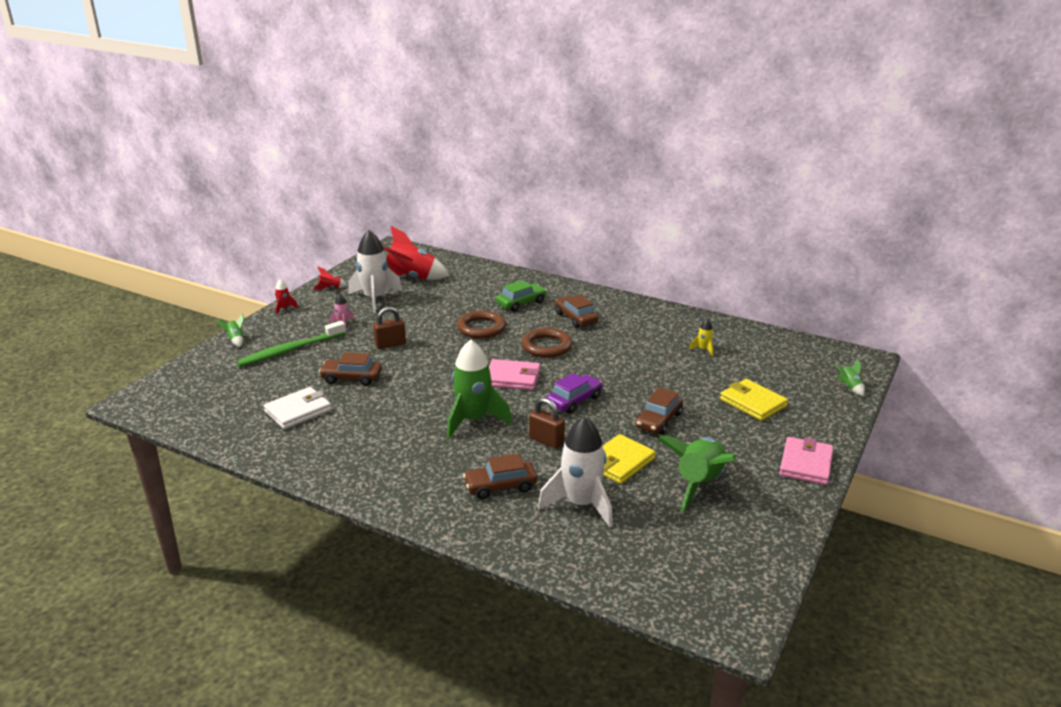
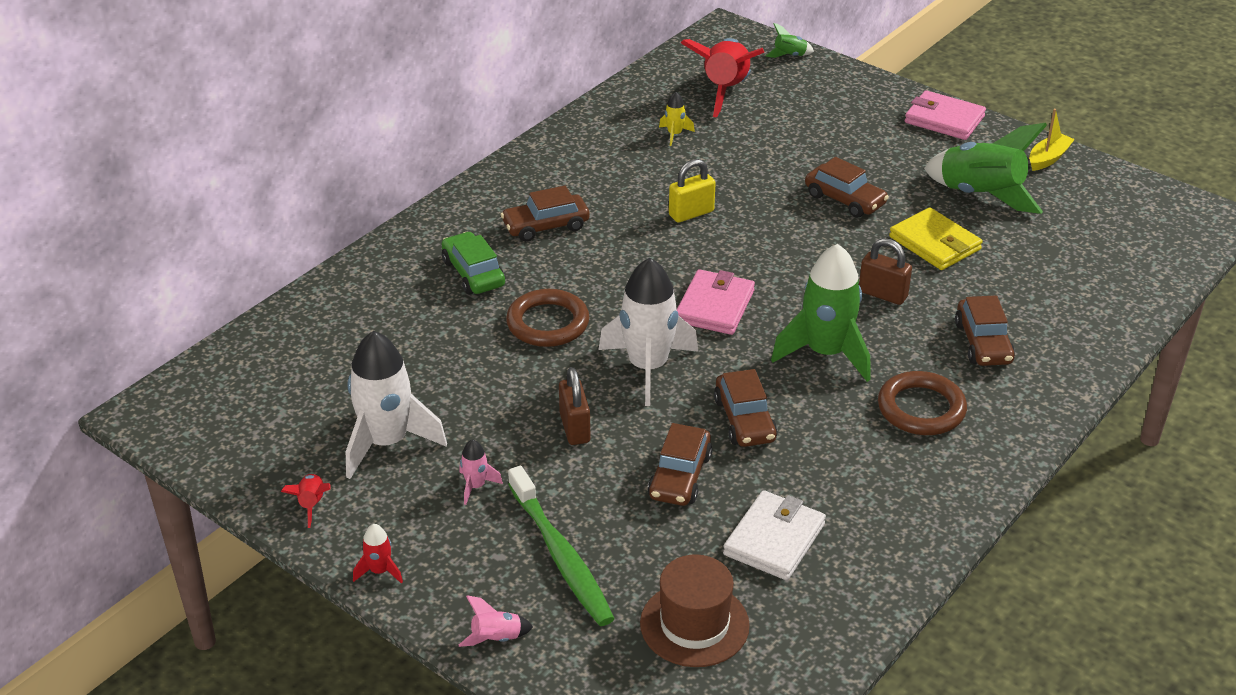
camera: 80 degrees left, 10 degrees up
(235, 340) = (496, 638): green rocket -> pink rocket
(235, 391) = (694, 624): none -> brown hat
(298, 411) = (774, 539): white wallet -> white wallet turned 60 degrees clockwise
(402, 395) = (744, 420): none -> brown car
(411, 278) = (315, 392): red rocket -> red rocket (725, 90)
(546, 346) = (628, 264): brown ring -> brown ring (921, 409)
(546, 440) = (882, 294): brown padlock -> brown padlock turned 75 degrees clockwise
(574, 400) = (787, 259): purple car -> none
(581, 504) = (1019, 284): white rocket -> white rocket (648, 367)
(611, 362) = (691, 213): none -> yellow padlock
(753, 403) = (814, 125): yellow wallet -> none
(779, 522) = (1048, 158): none -> yellow boat

